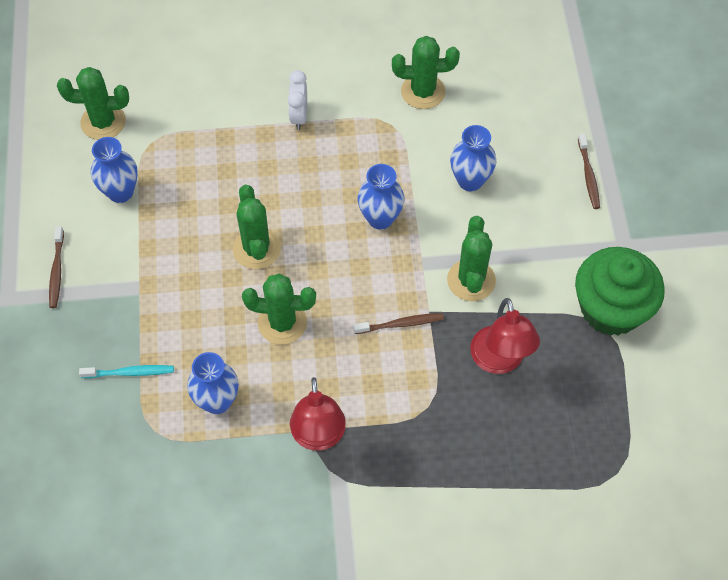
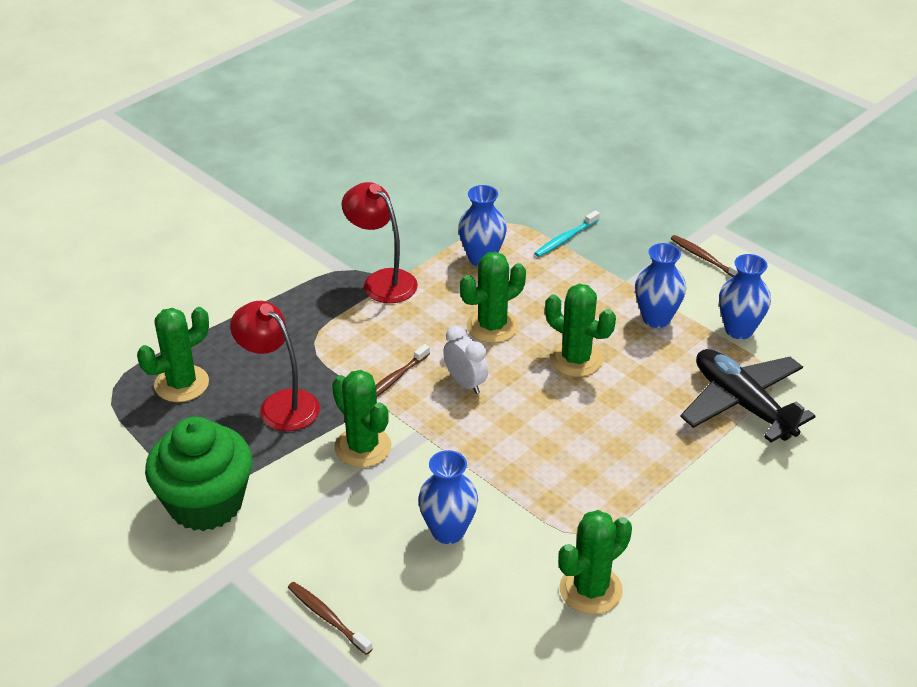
camera: 140 degrees right, 20 degrees down
(103, 122) = (834, 367): green cactus -> green cactus (181, 384)
(194, 138) = (742, 404): none -> black plane
(299, 116) = (680, 482): white clock -> white clock (465, 383)
(380, 218) = (498, 445): blue vase -> blue vase (656, 318)

